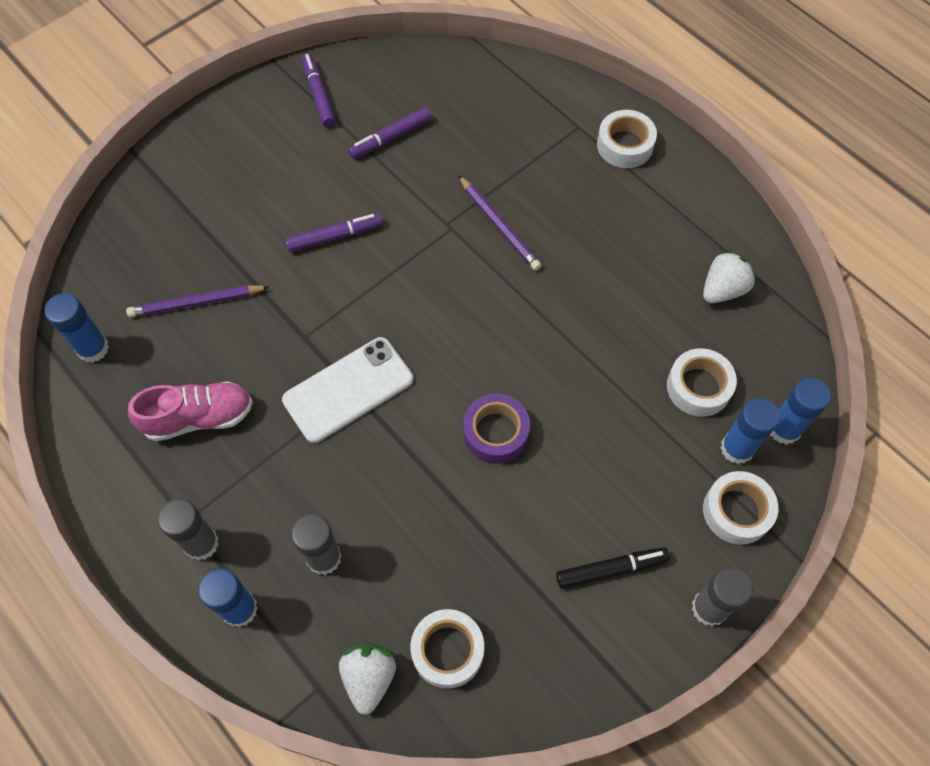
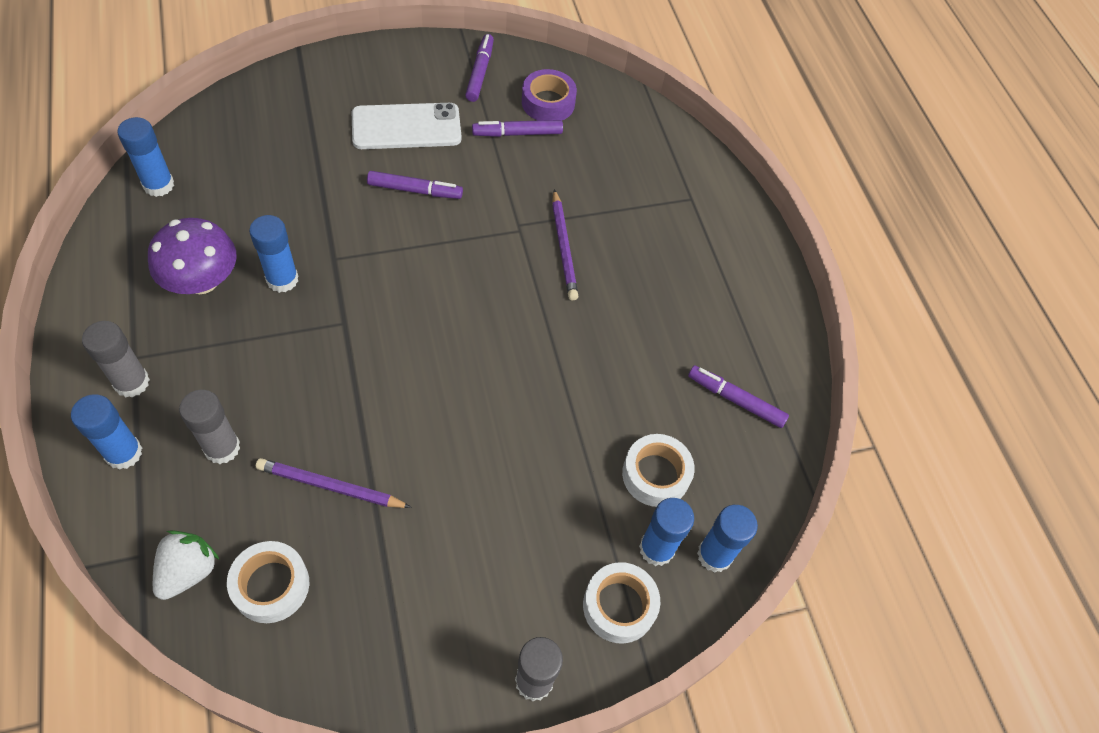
camera: 20 degrees right, 5 degrees down
(196, 303) = (265, 189): purple pencil -> purple pencil (330, 486)
(198, 418) = (202, 280): pink shoe -> purple mushroom
(271, 379) = (282, 279): none -> blue glue stick
(348, 389) = (340, 319): white phone -> white phone (406, 127)
(496, 432) = (442, 420): purple tape -> purple tape (548, 103)
(611, 569) = (465, 595): black marker -> none
(625, 145) = (724, 233): white tape -> none
(722, 289) = (735, 400): white strawberry -> purple marker

